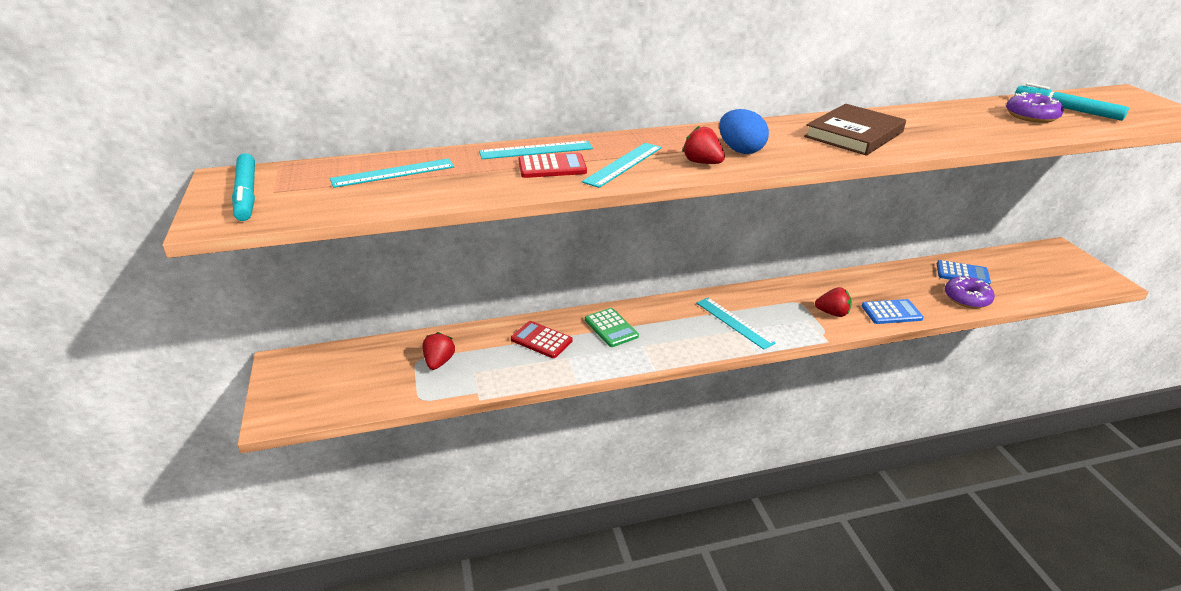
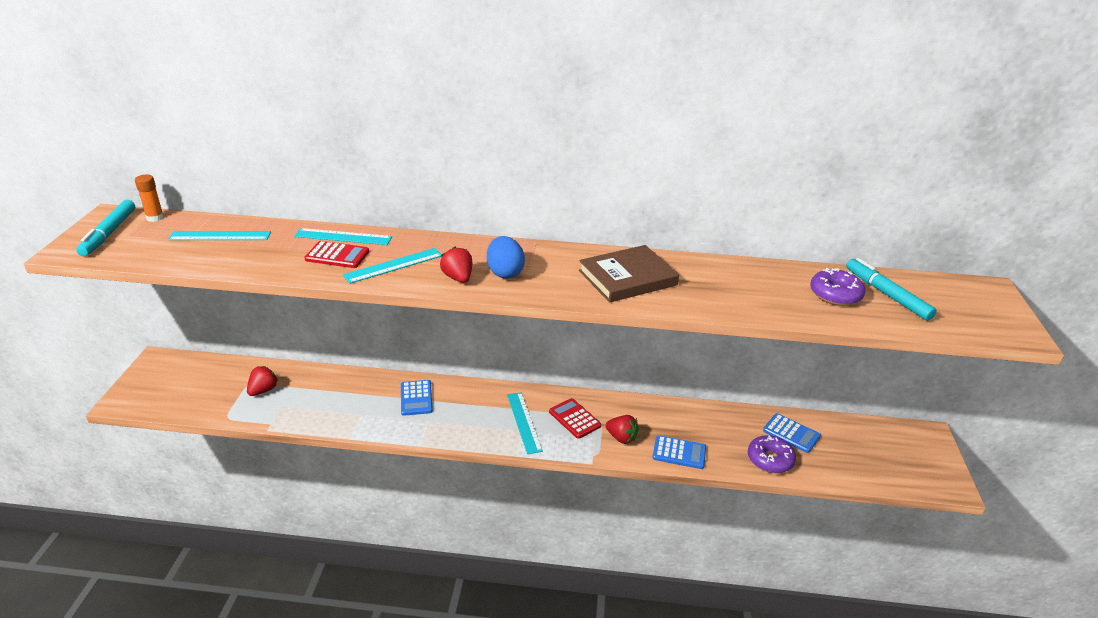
camera: 20 degrees right, 0 degrees up
(288, 170) = (155, 218): none -> orange glue stick
(541, 340) = (353, 393): red calculator -> red calculator (574, 419)
(611, 328) = (416, 398): green calculator -> blue calculator

